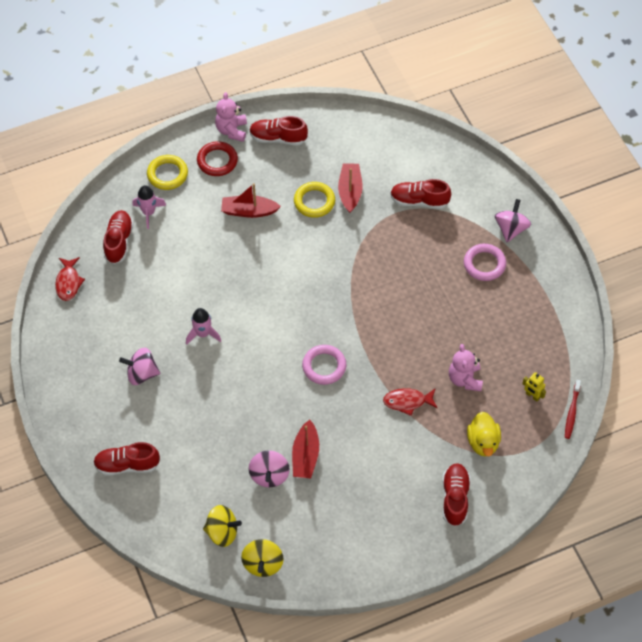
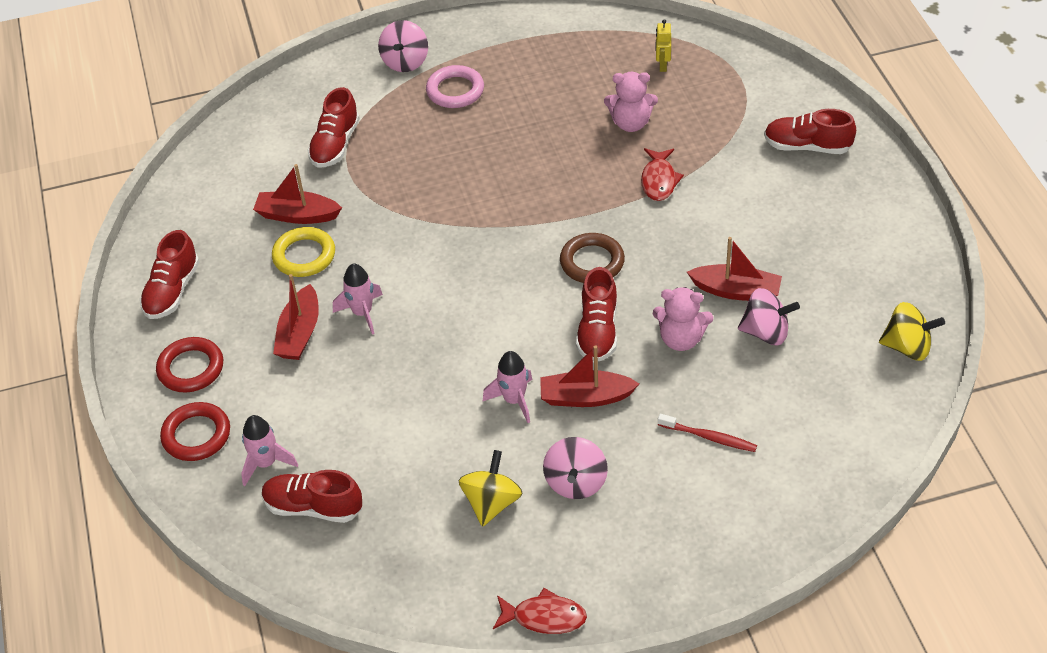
camera: 80 degrees left, 10 degrees down
(68, 282) = (379, 583): red fish -> red fish (544, 617)
(127, 465) = (740, 506): red shoe -> red shoe (598, 331)
(167, 174) = (196, 435): yellow ring -> red ring
(208, 373) = (585, 397): none -> red boat
(222, 532) = (857, 391): yellow spinning top -> yellow spinning top (491, 503)
(232, 130) = (137, 347): pink teddy bear -> pink teddy bear (681, 339)
(268, 241) = (362, 313): none -> pink rocket
(324, 366) = (592, 262): pink ring -> brown ring
(483, 442) = (726, 114): yellow duck -> none
(511, 229) = (405, 62): pink spinning top -> pink spinning top turned 105 degrees counterclockwise
(532, 396) = (662, 65): yellow robot -> yellow robot turned 135 degrees clockwise
(572, 412) = (689, 34): red toothbrush -> red toothbrush (709, 437)

